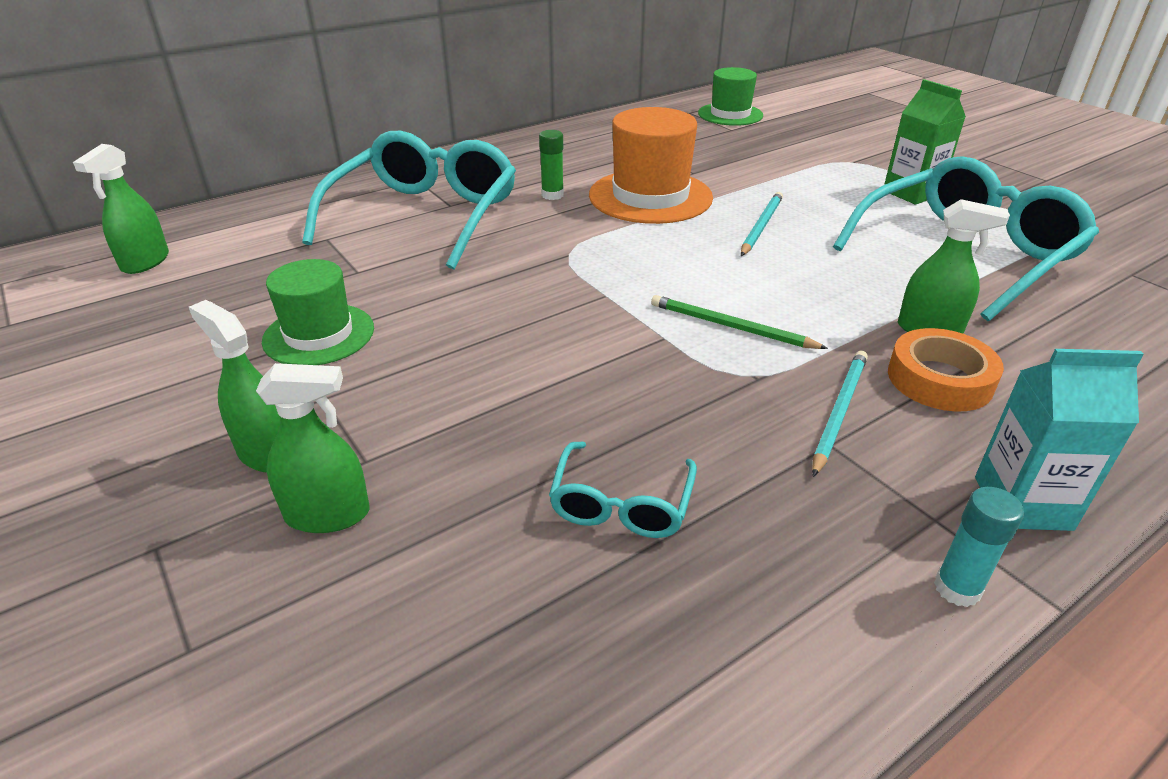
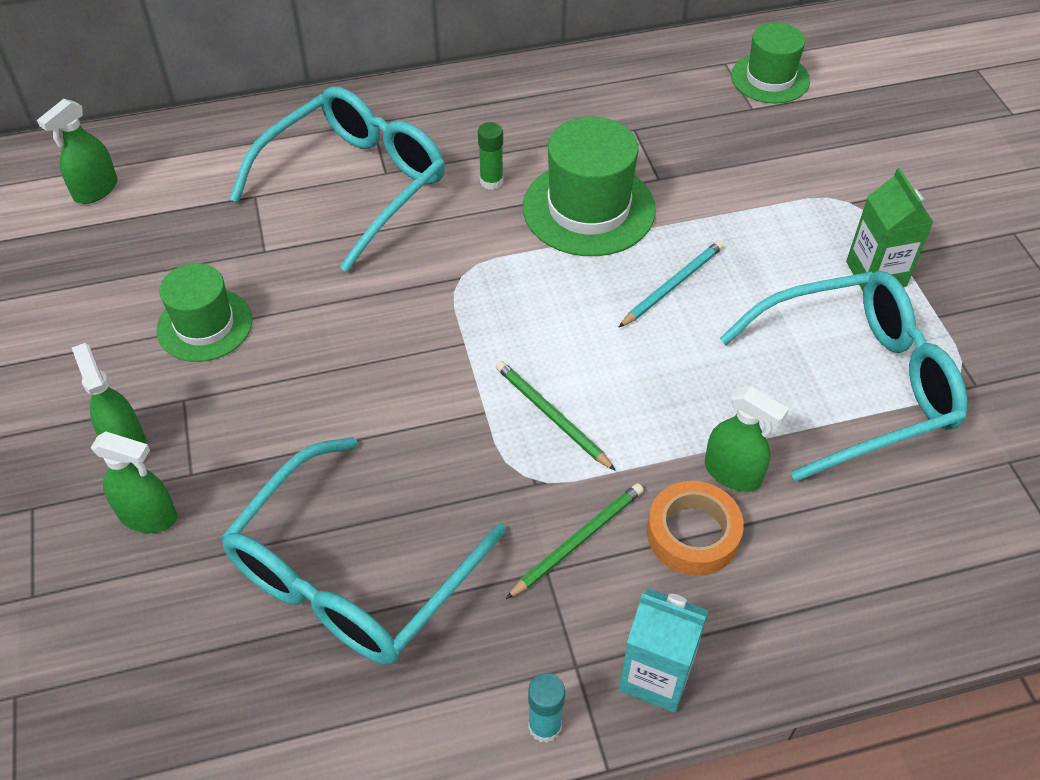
camera: 20 degrees right, 15 degrees up
(621, 504) = (352, 574): turquoise glasses -> turquoise glasses, size x2.13
(650, 196) = (588, 208): orange hat -> green hat
(839, 411) = (578, 541): turquoise pencil -> green pencil

